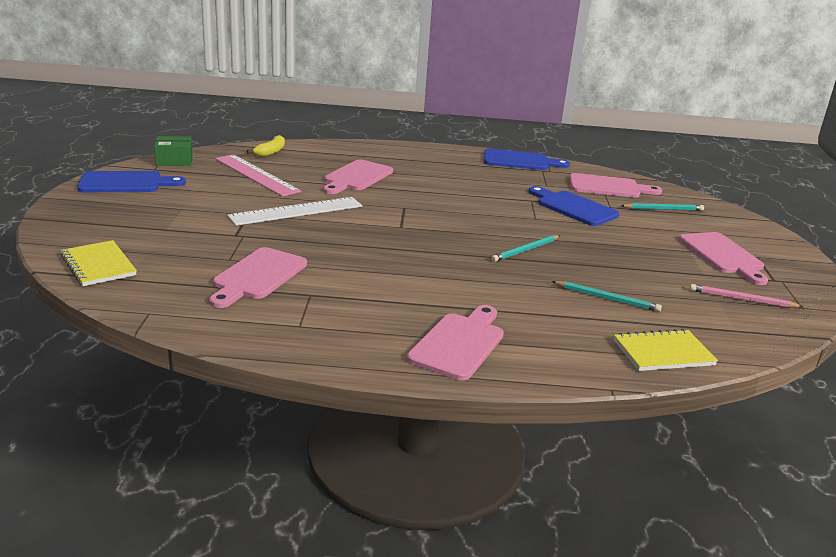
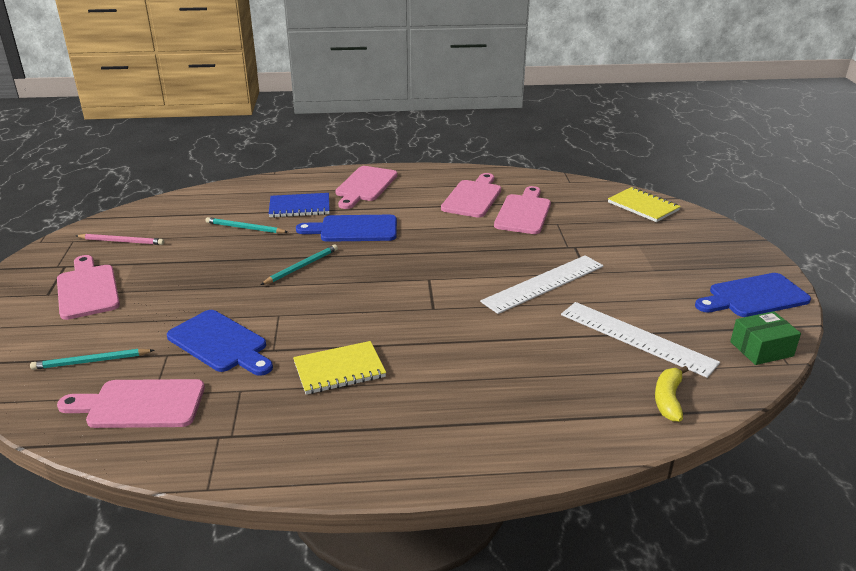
camera: 175 degrees right, 5 degrees up
(256, 175) = (637, 338): pink ruler -> white ruler
(356, 177) = (512, 358): pink cutting board -> pink cutting board (473, 197)
(519, 161) = (263, 461): blue cutting board -> blue cutting board (354, 229)
(548, 319) = (299, 207): none -> blue notebook
(663, 353) = (226, 195): yellow notebook -> yellow notebook (339, 370)

